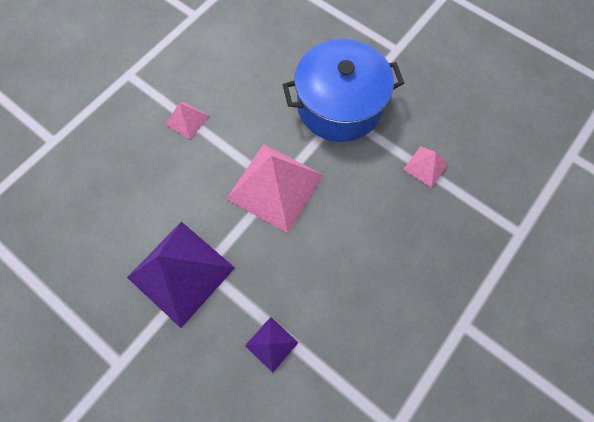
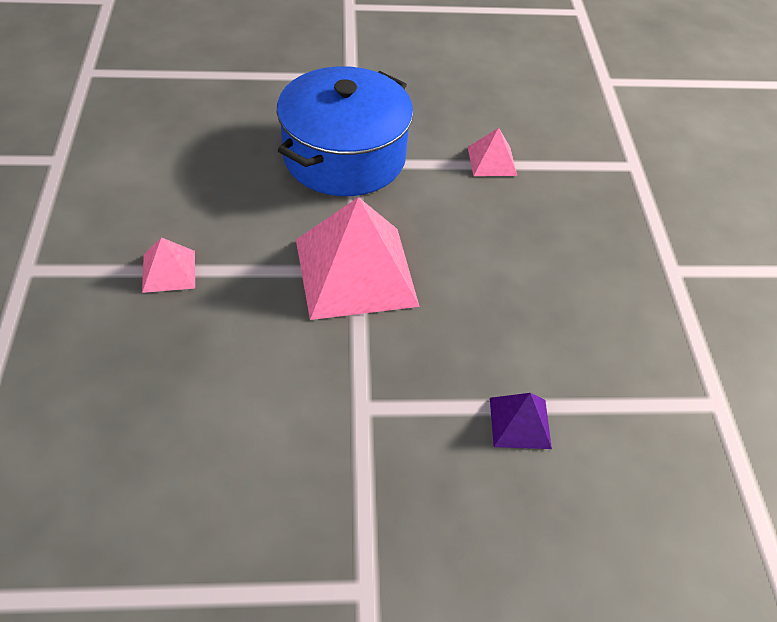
camera: 45 degrees left, 20 degrees down
(181, 272) = (337, 431): purple pyramid -> none

